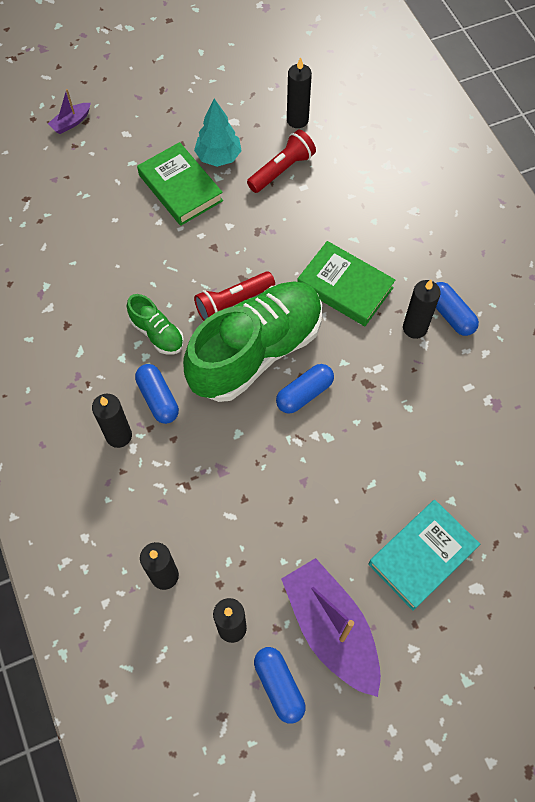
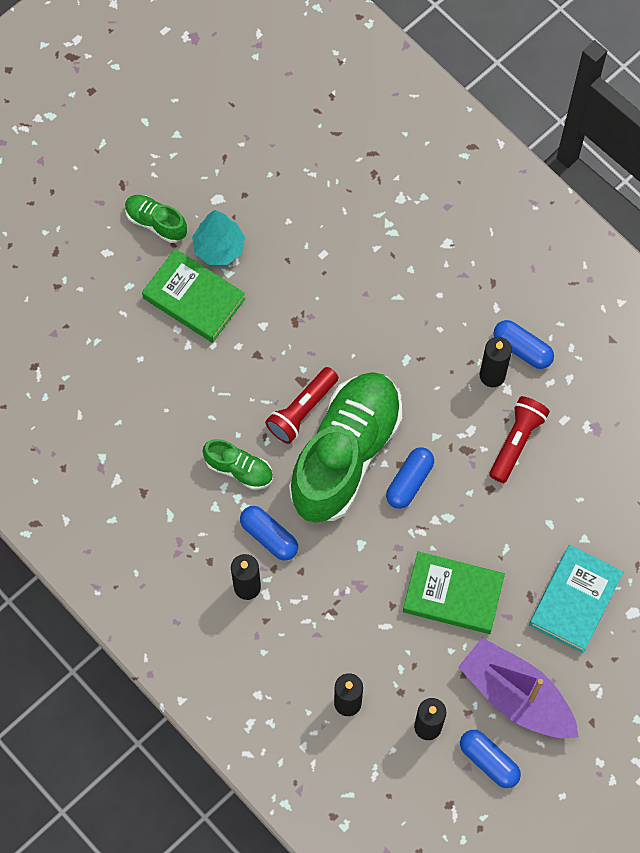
camera: 20 degrees left, 5 degrees up
(71, 122) = (40, 259): purple boat -> none
(176, 124) = (156, 222): none -> green shoe
(282, 170) = (293, 241): red flashlight -> red flashlight (516, 442)
(297, 120) = (286, 174): black candle -> none
(345, 287) = (407, 354): green book -> green book (453, 595)

